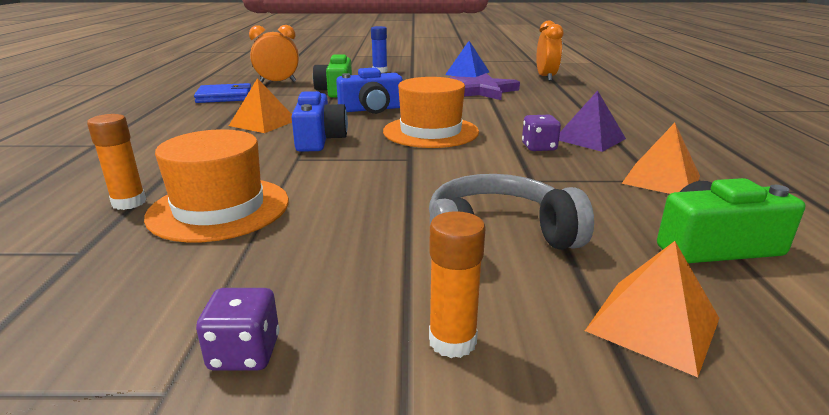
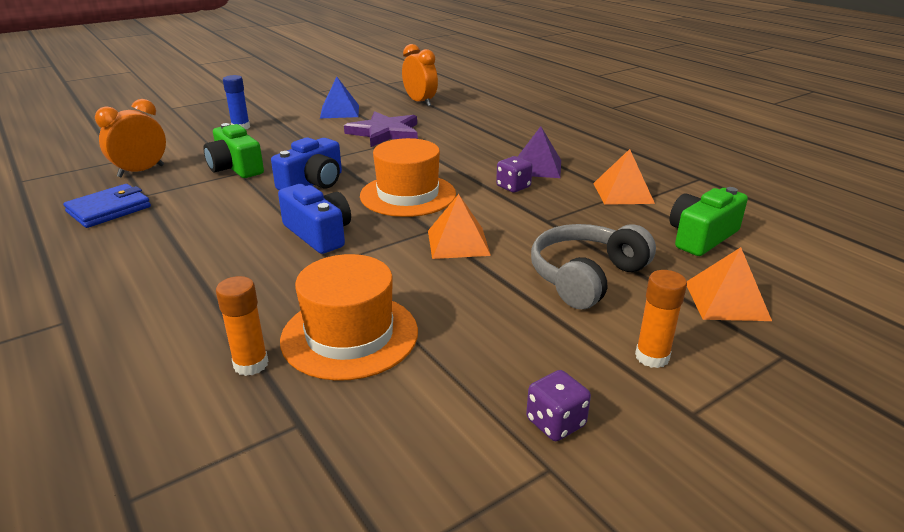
camera: 35 degrees left, 5 degrees up
(263, 123) = (224, 231): orange pyramid -> orange pyramid (458, 242)

